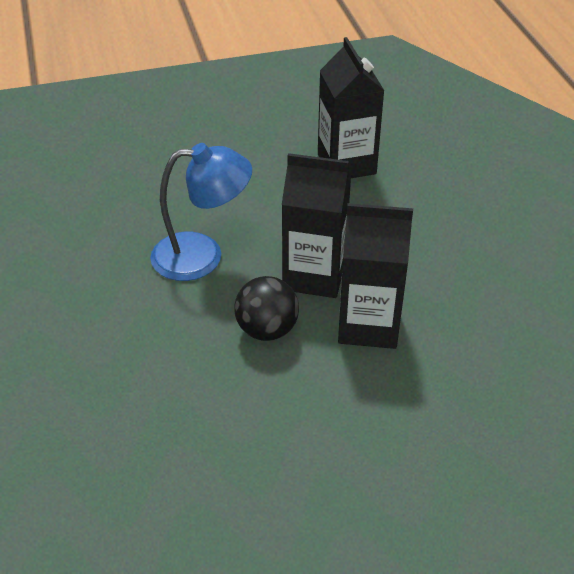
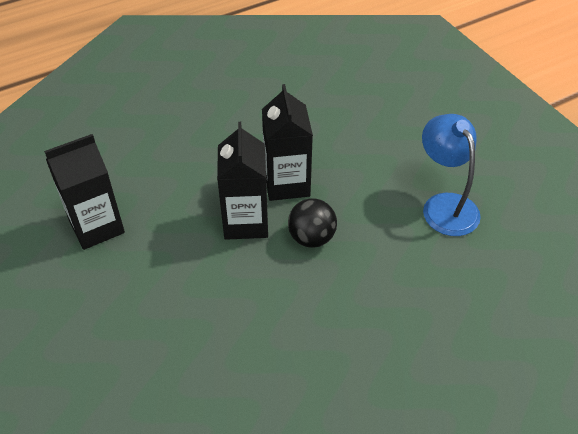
camera: 105 degrees left, 5 degrees up
(202, 256) = (243, 300): blue lamp -> blue lamp (445, 205)

